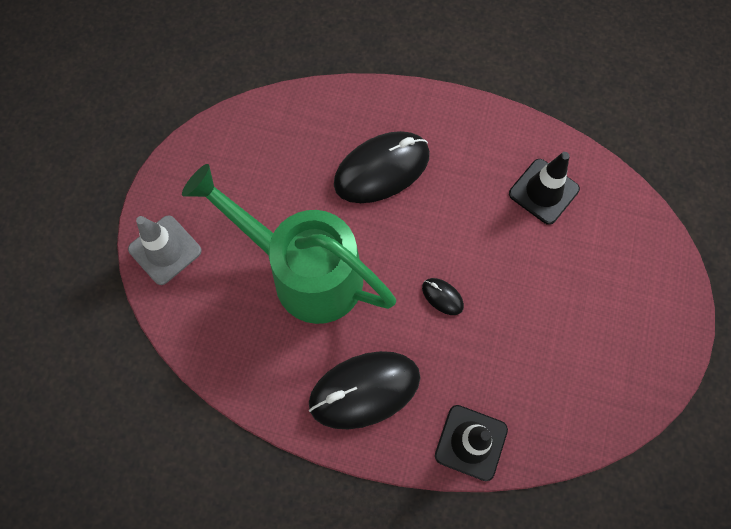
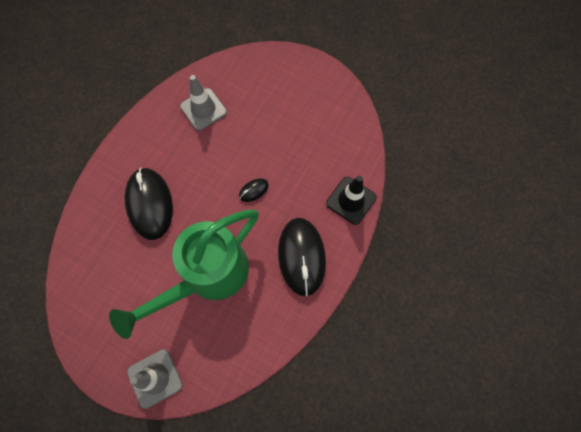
camera: 75 degrees left, 0 degrees up
(543, 191) = (203, 109): black traffic cone -> grey traffic cone

